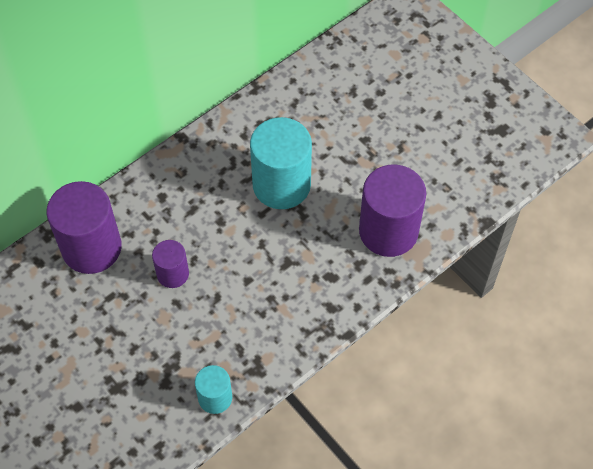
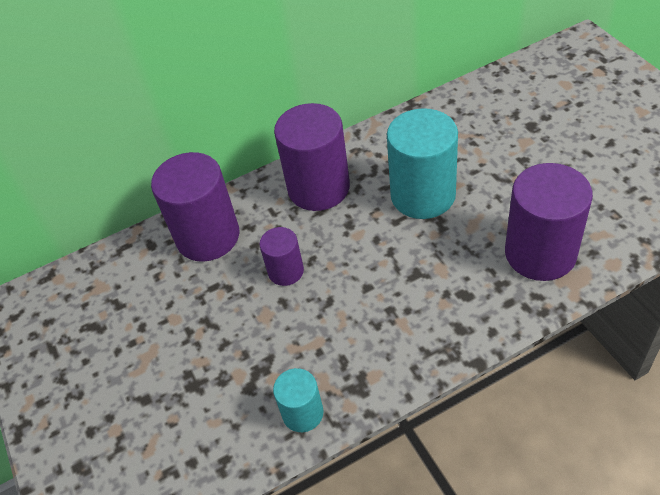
camera: 20 degrees right, 10 degrees down
(185, 186) = (318, 188): none -> purple cylinder

